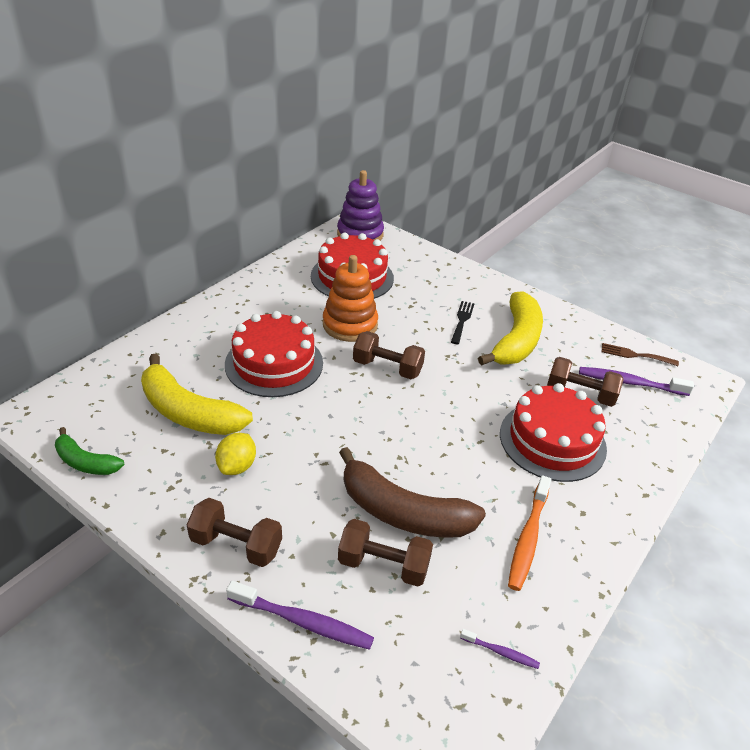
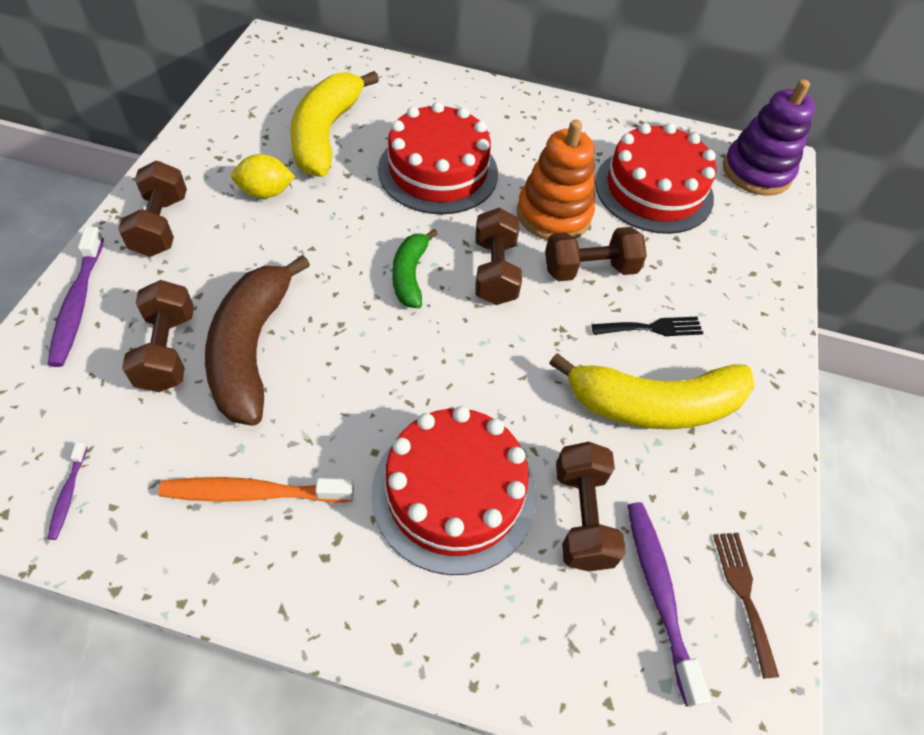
camera: 65 degrees right, 15 degrees up
(85, 462) = (229, 95): green banana -> green banana (410, 275)
(405, 327) = (589, 269): none -> brown dumbbell

